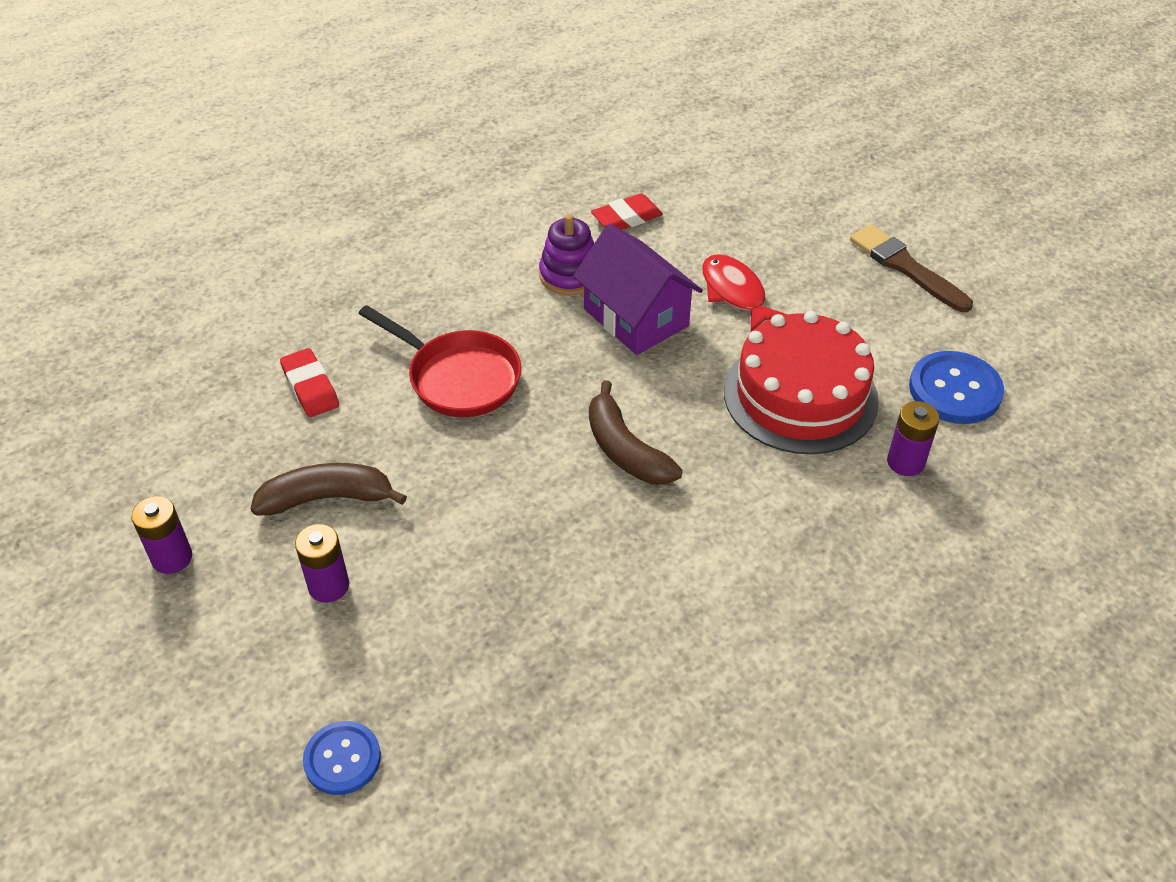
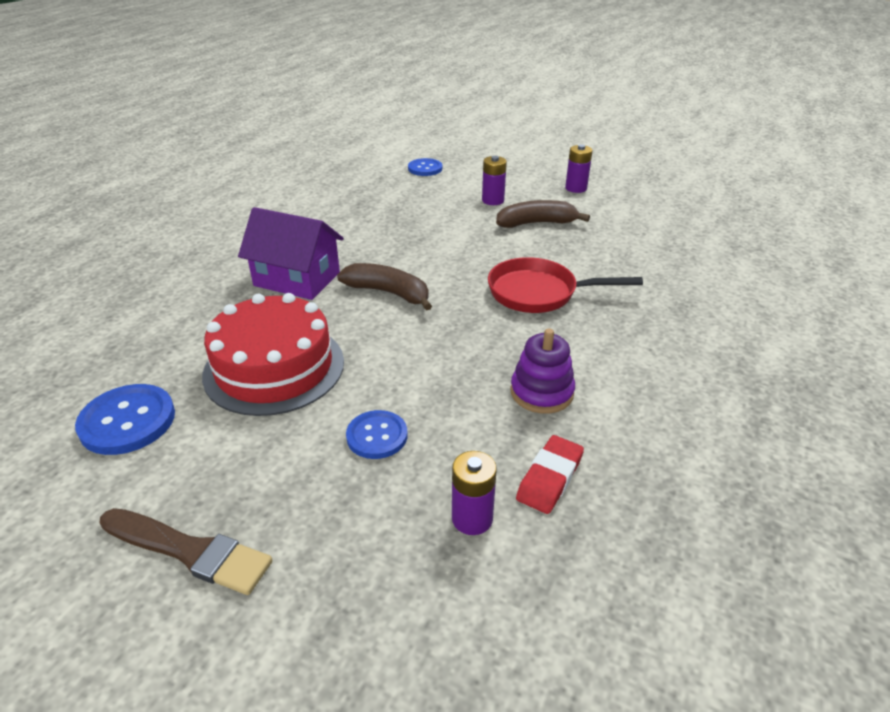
camera: 150 degrees right, 10 degrees down
(310, 387) = (619, 259): red eraser -> none
(327, 498) = (536, 223): brown banana -> brown banana turned 150 degrees counterclockwise
(636, 318) = (452, 378): purple house -> purple house (297, 279)
(735, 293) = (377, 436): red fish -> blue button
(905, 462) = (173, 351): purple battery -> purple battery (472, 518)

